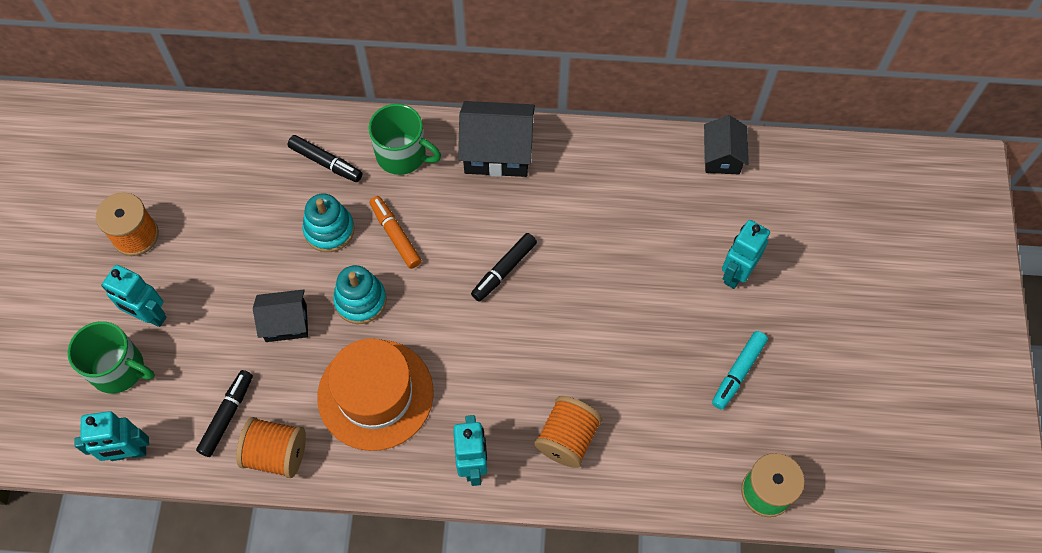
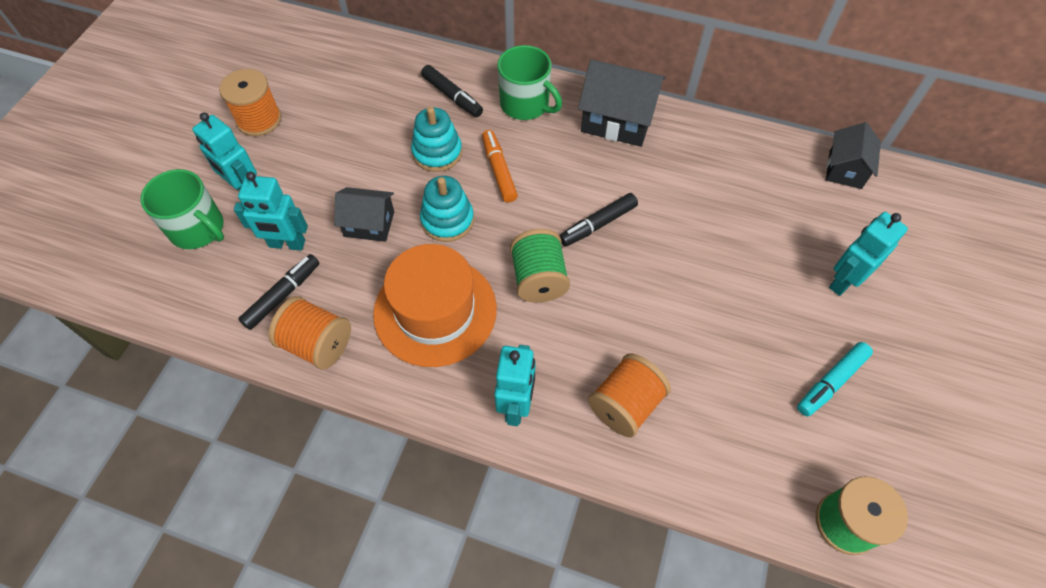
camera: 15 degrees right, 5 degrees down
(128, 453) = (176, 307): turquoise robot -> turquoise robot (287, 244)
(462, 339) = (538, 279): none -> green spool

